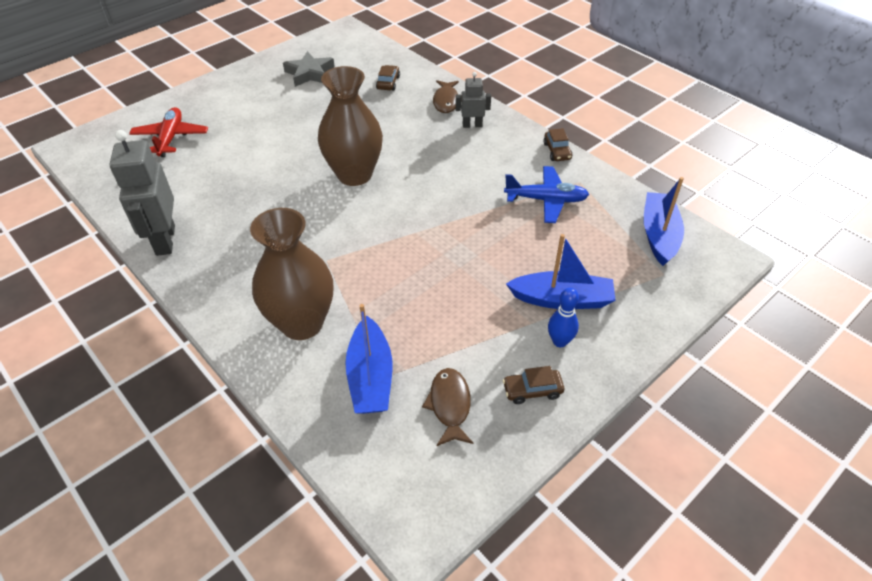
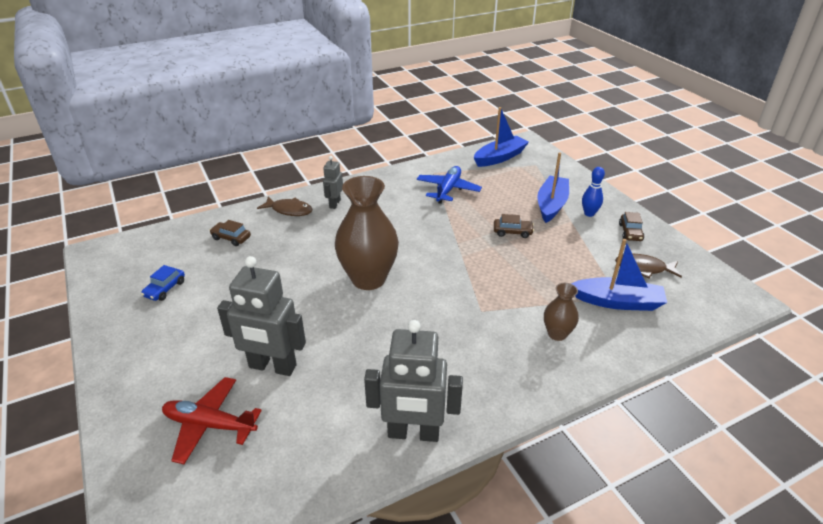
camera: 75 degrees left, 10 degrees down
(230, 150) = (272, 367): none -> grey robot
(302, 323) = (557, 334): brown vase -> brown vase, size x0.49
(309, 73) = (165, 289): grey star -> blue car
(557, 151) = (393, 173): brown car -> brown car (512, 232)
(659, 235) = (500, 157): blue boat -> blue boat turned 120 degrees clockwise

